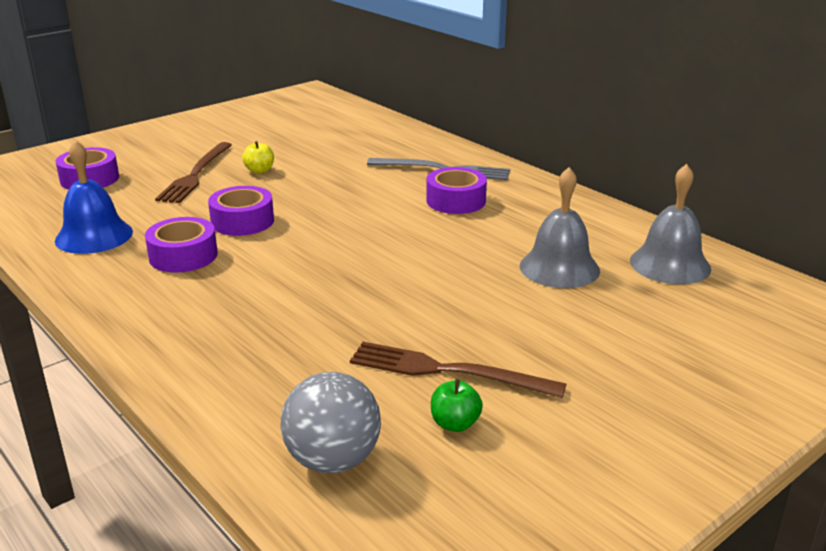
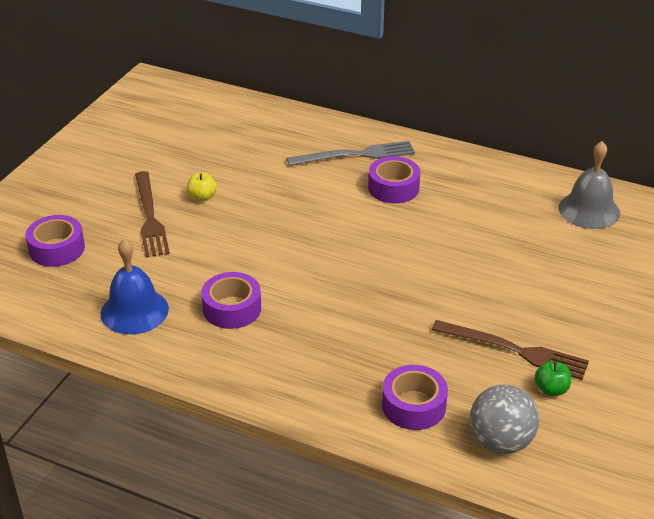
camera: 25 degrees left, 10 degrees up
(242, 221) = (244, 258): purple tape -> purple tape (413, 405)
(447, 371) = (514, 350): brown fork -> brown fork turned 150 degrees counterclockwise
(559, 268) = (519, 236): grey bell -> none

